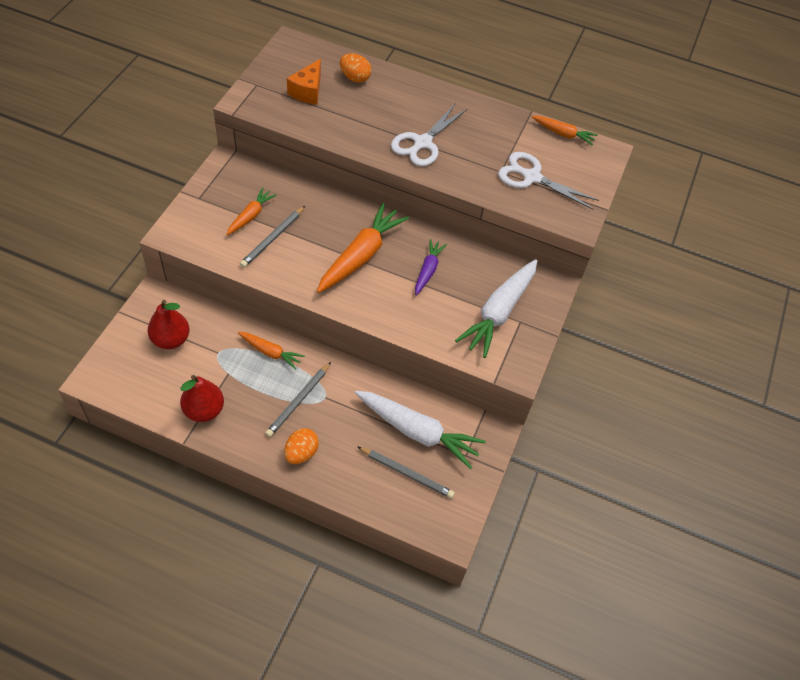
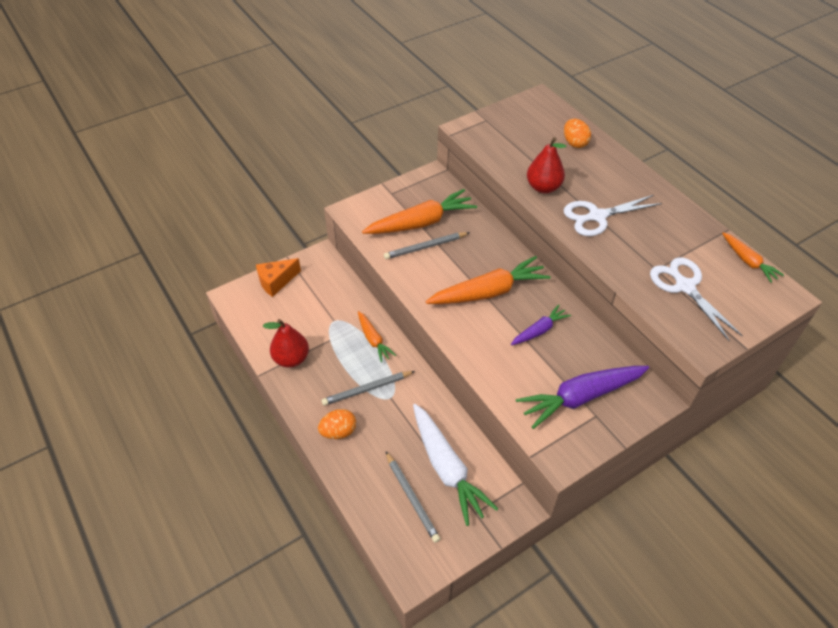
camera: 40 degrees right, 5 degrees down
(171, 339) = (307, 294): red pear -> red pear (543, 187)
(250, 216) = (421, 223): orange carrot -> orange carrot, size x1.83
(308, 91) = (525, 139): orange cheese -> orange cheese (276, 282)
(499, 312) = (581, 397): white carrot -> purple carrot

